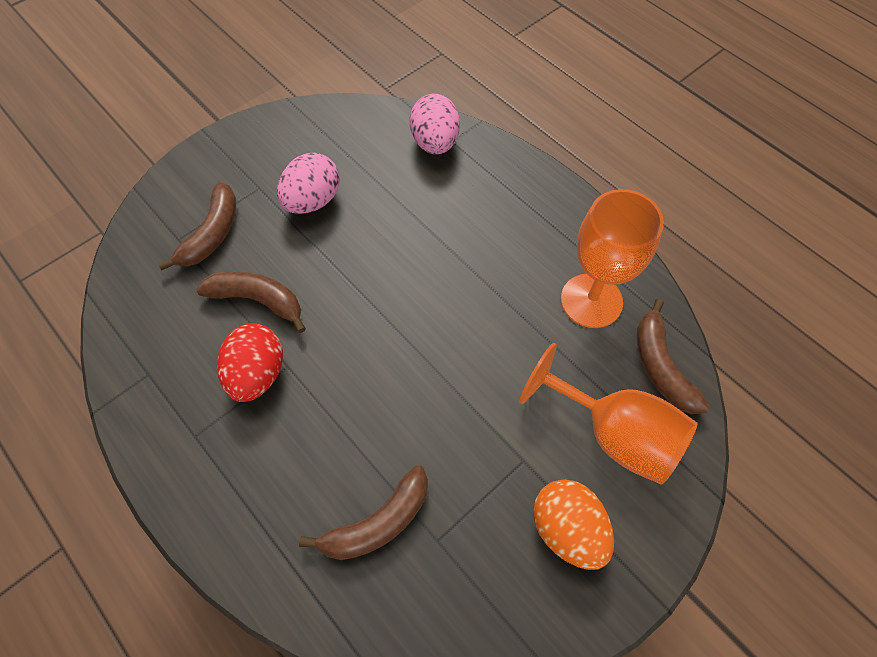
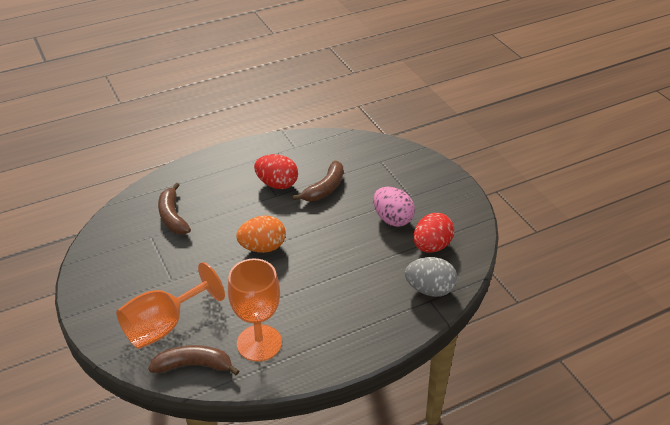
camera: 105 degrees right, 20 degrees down
(212, 234) = (380, 174): brown banana -> none
(357, 151) = (431, 246): none -> red egg
(435, 143) = (429, 289): pink egg -> grey egg
(567, 530) = (125, 288): orange egg -> orange egg (262, 247)

